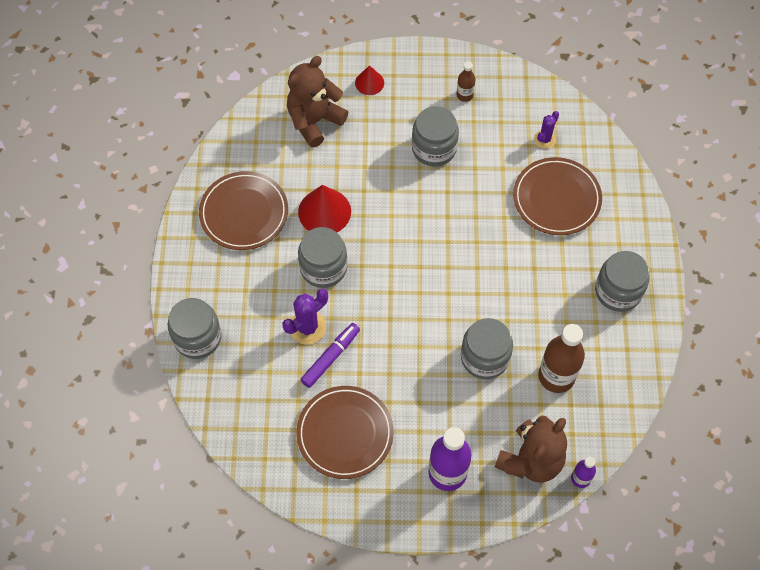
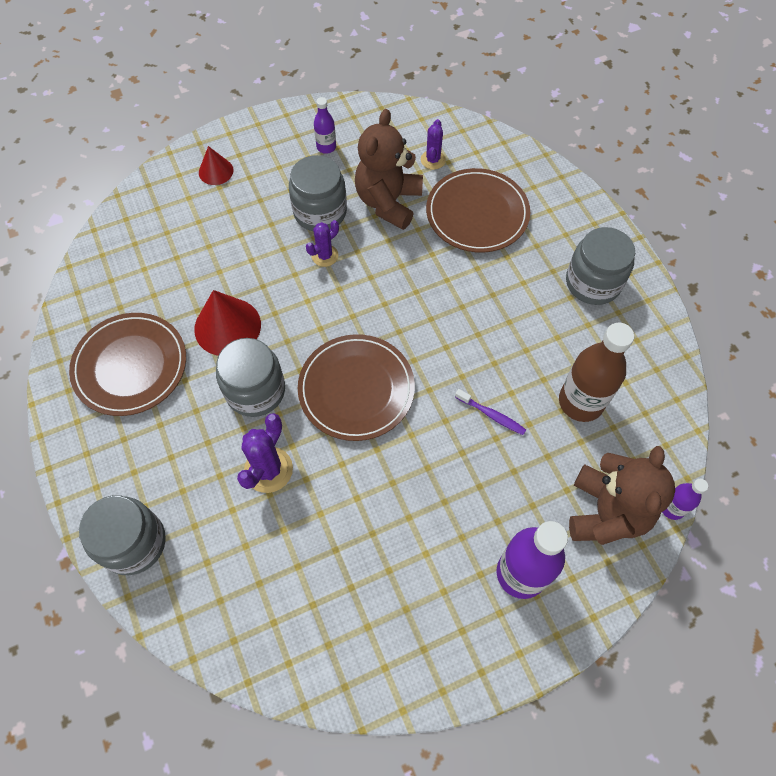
camera: 25 degrees left, 0 degrees up
(314, 121) = (171, 233): brown teddy bear -> brown teddy bear (388, 202)
(330, 357) = (313, 494): purple marker -> none
(345, 433) = (375, 581): brown plate -> brown plate (356, 389)
(421, 185) = (325, 255): none -> purple cactus
(464, 95) = (326, 147): brown bottle -> purple bottle
(485, 357) = (491, 415): grey jar -> purple toothbrush

